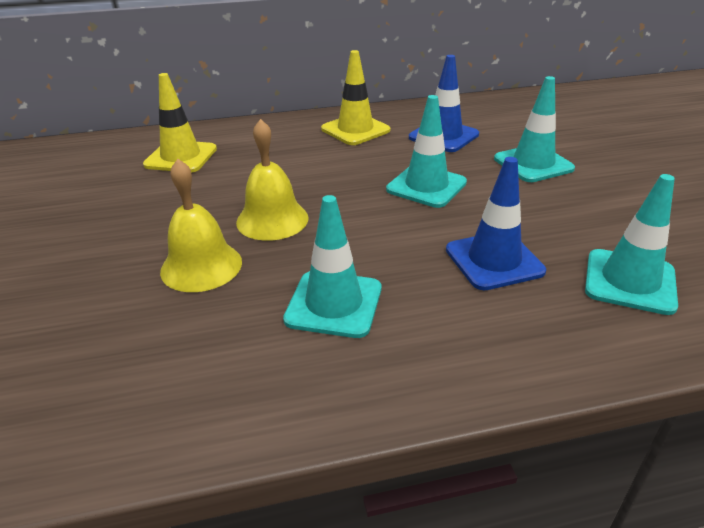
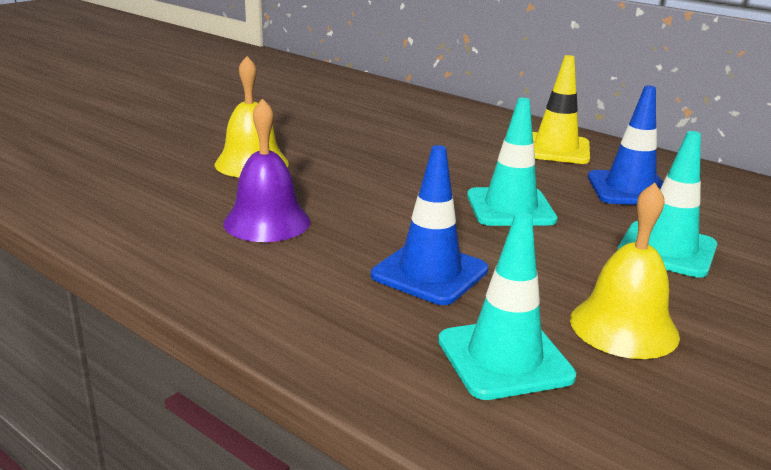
camera: 50 degrees right, 10 degrees down
(181, 157) = (382, 108): yellow traffic cone -> none
(272, 220) = (347, 165): yellow bell -> yellow bell (624, 327)
(334, 304) = (267, 222): turquoise traffic cone -> purple bell

